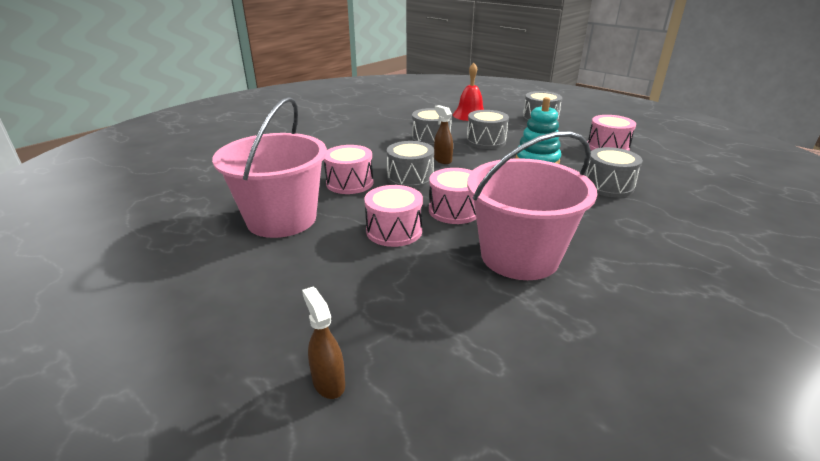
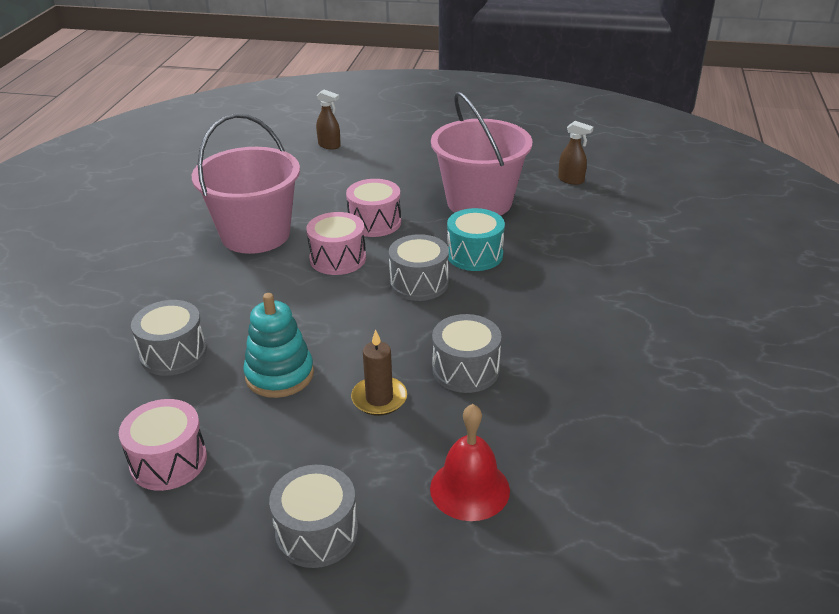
camera: 150 degrees right, 5 degrees up
(349, 183) = (474, 255): pink drum -> turquoise drum
(442, 160) = (409, 328): brown spray bottle -> brown spray bottle (571, 180)
(486, 141) = (379, 398): grey drum -> brown candle

